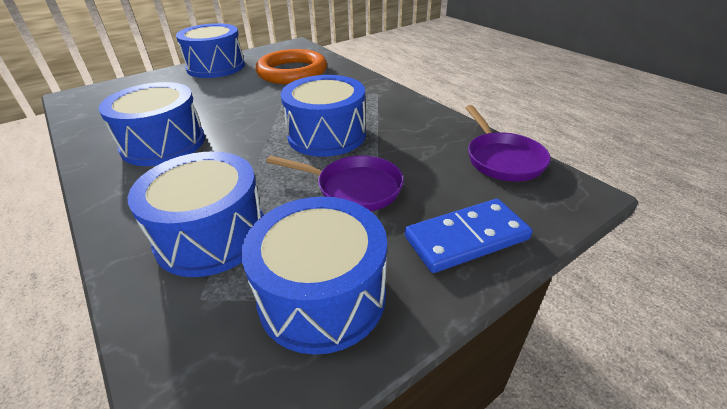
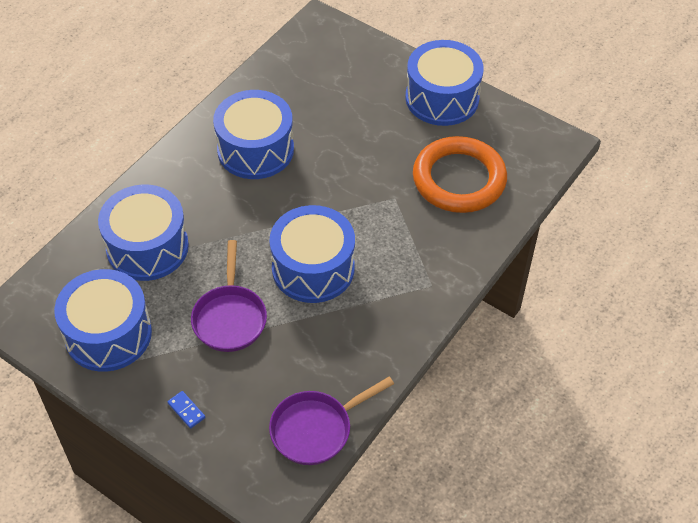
camera: 70 degrees right, 15 degrees up
(466, 238) = (186, 410): blue domino -> blue domino, size x0.42

